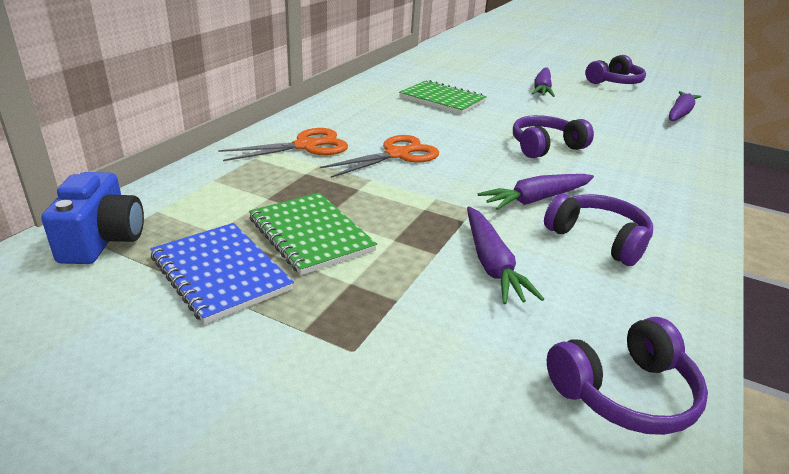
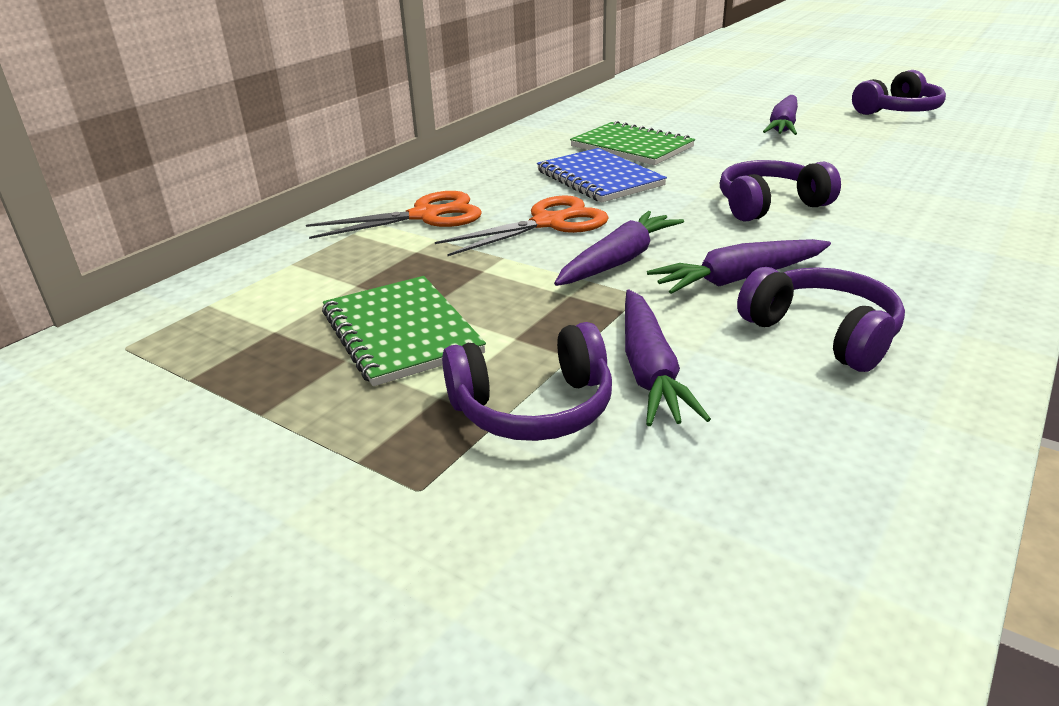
camera: 10 degrees right, 0 degrees up
(103, 240) = (130, 343): blue camera -> none
(220, 273) = (267, 384): blue notebook -> blue notebook (599, 178)
(624, 392) = (813, 559): purple headphones -> purple headphones (533, 408)
(679, 114) = (993, 150): purple carrot -> purple carrot (618, 261)

